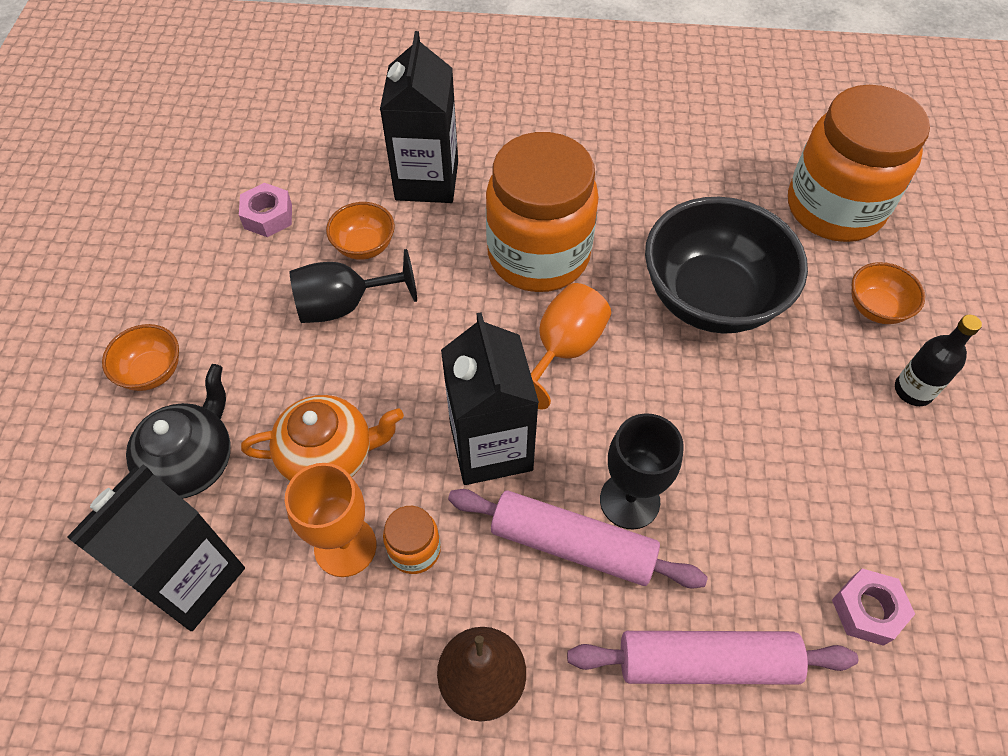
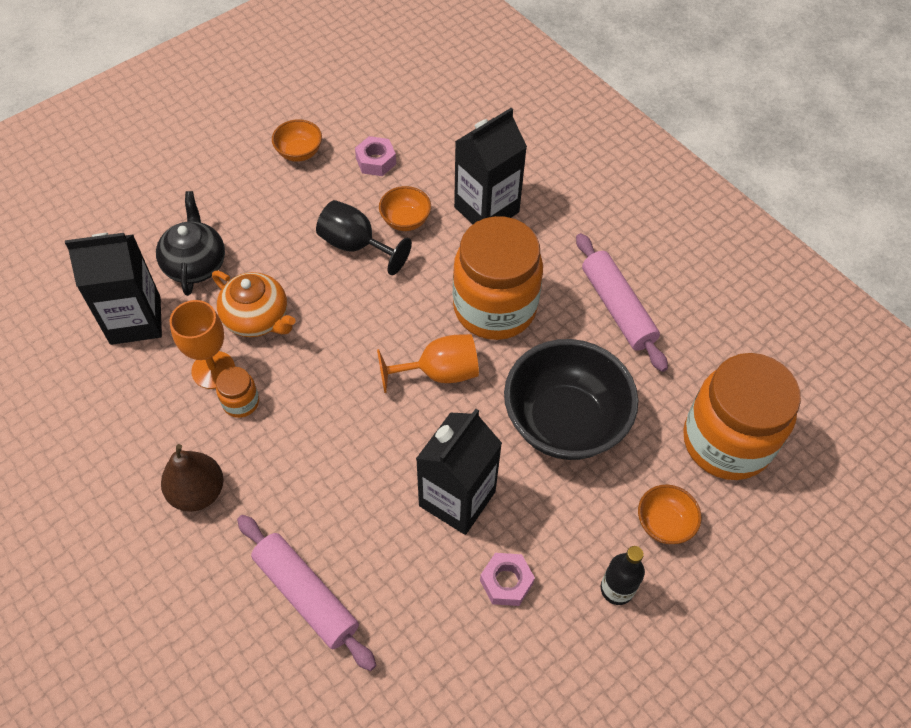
camera: 45 degrees right, 0 degrees up
(152, 372) = (228, 201): orange bowl -> orange bowl (299, 153)
(192, 462) = (195, 264): black teapot -> black teapot turned 75 degrees counterclockwise
(491, 447) = (337, 388): black carton -> black carton (457, 498)
(572, 545) = (315, 475): pink rolling pin -> pink rolling pin (617, 308)
(629, 500) = (371, 483): black goblet -> none
(867, 610) = (421, 662): pink nut -> pink nut (506, 582)

